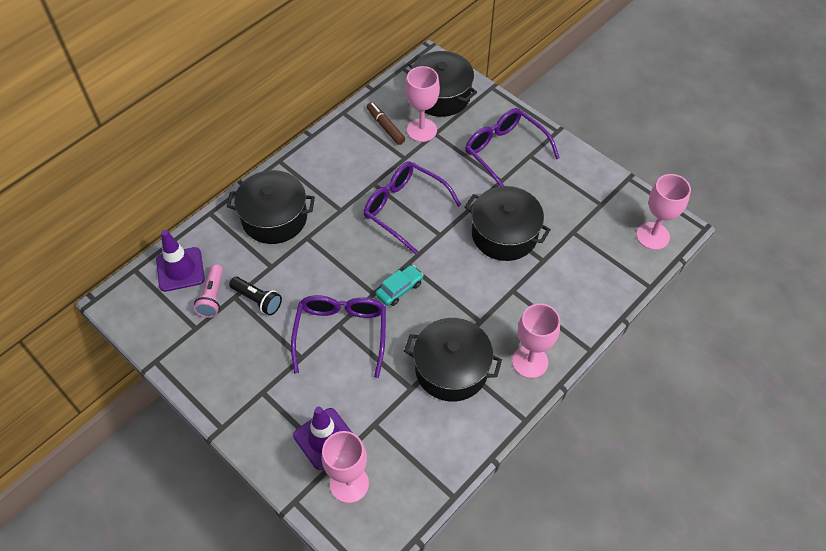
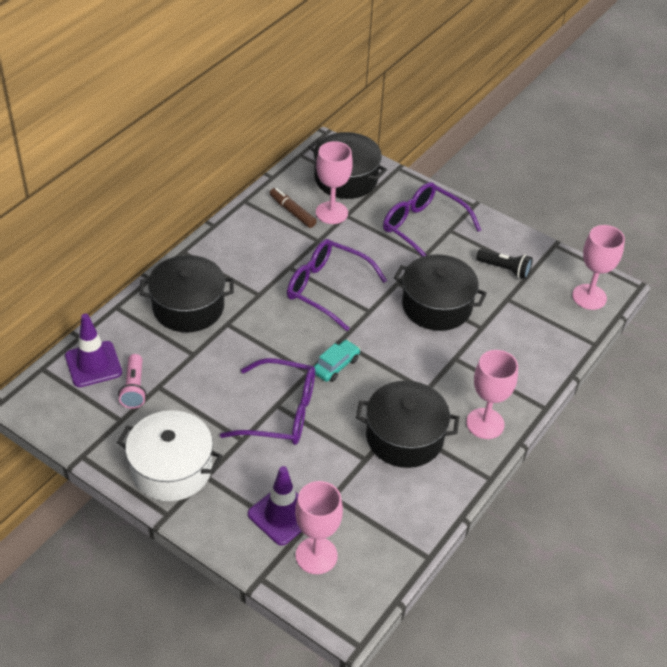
camera: 10 degrees left, 10 degrees down
(232, 382) = (171, 469): none -> white pot
(257, 300) = (184, 387): black flashlight -> black flashlight (505, 269)
(341, 333) = (281, 412): purple glasses -> purple glasses turned 105 degrees clockwise

